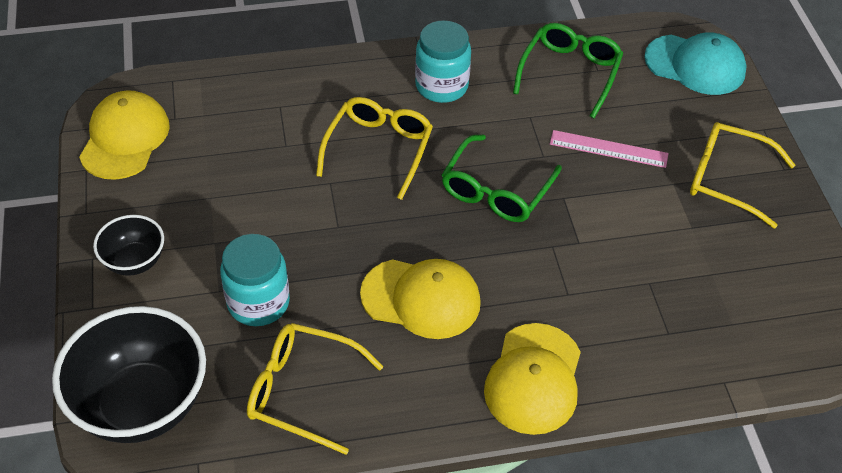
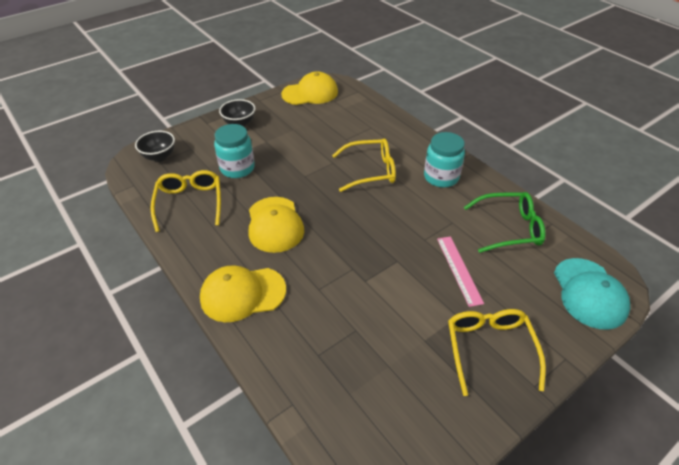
camera: 65 degrees right, 5 degrees down
(142, 405) = (159, 156): black bowl -> black bowl, size x0.52
(496, 190) = (378, 228): green glasses -> none

